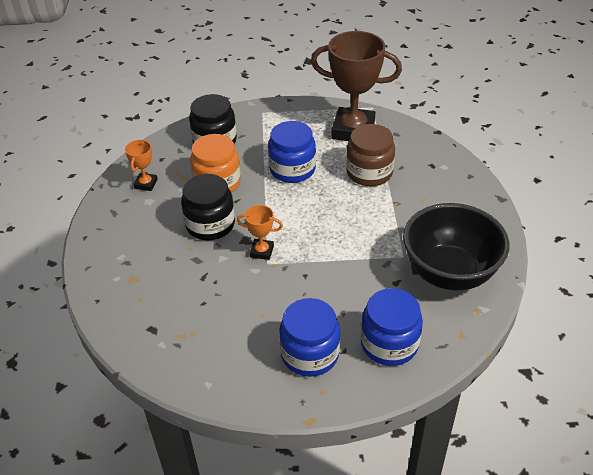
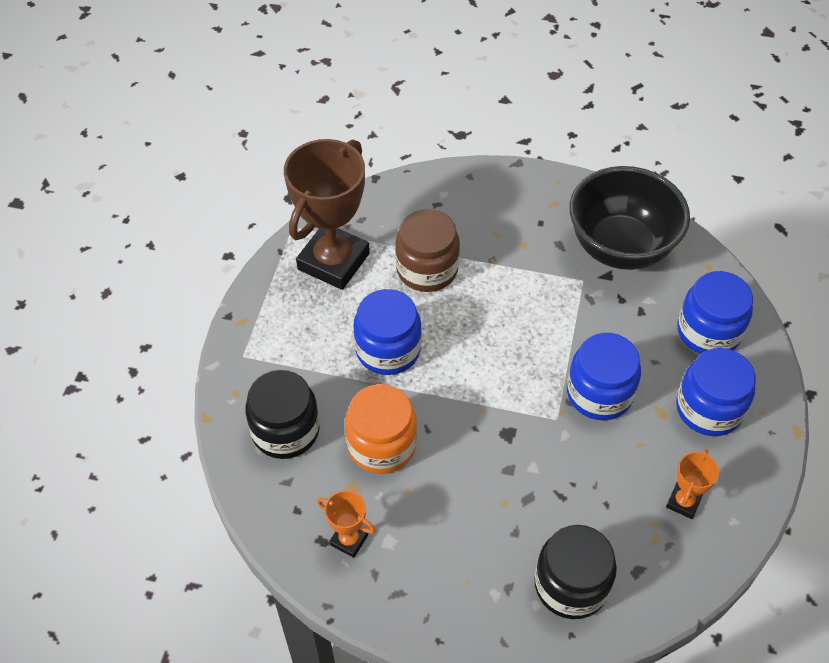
camera: 75 degrees left, 10 degrees up
(210, 224) = (465, 469): black jar -> black jar (571, 585)
(262, 251) = (534, 420): orange trophy -> orange trophy (683, 502)
(298, 283) = (599, 393): none -> blue jar

